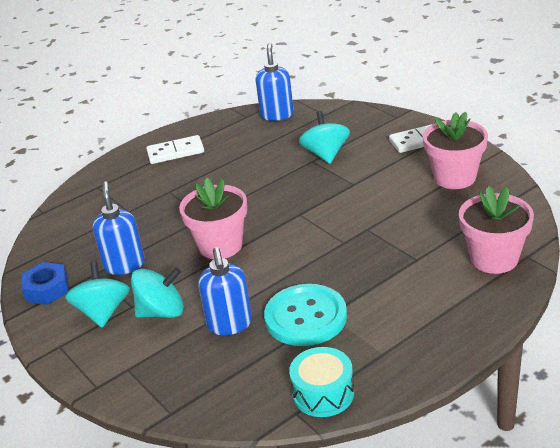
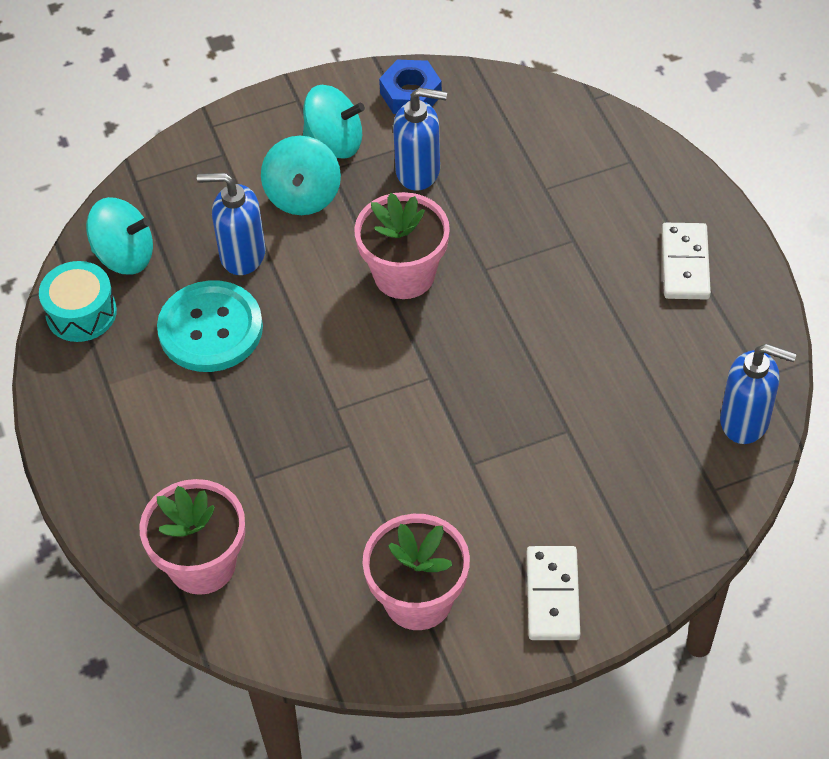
camera: 105 degrees right, 20 degrees up
(326, 154) = (577, 453): turquoise spinning top -> turquoise spinning top (124, 256)

